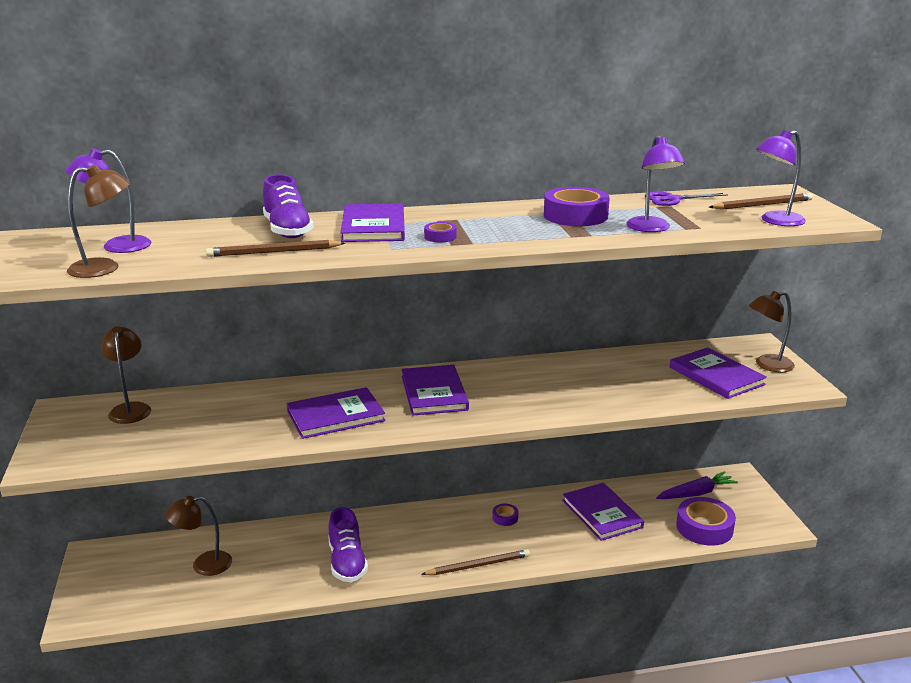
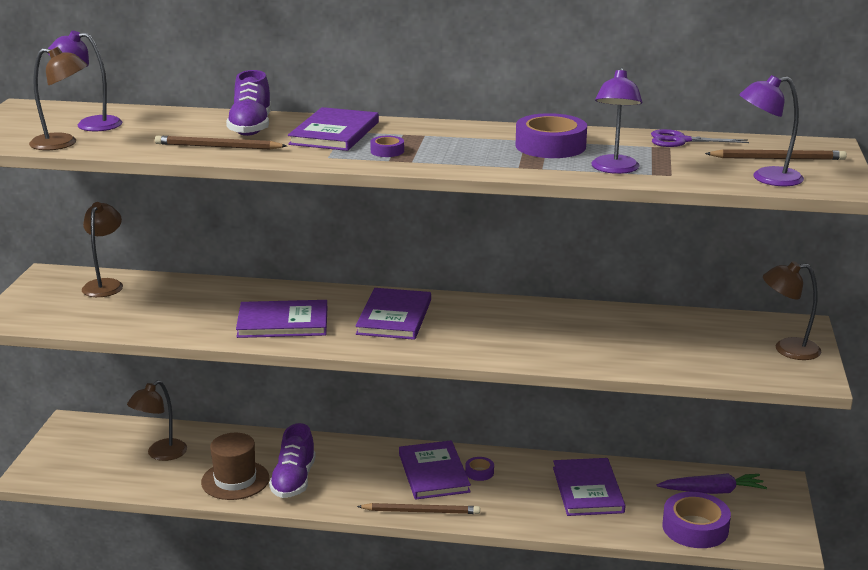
camera: 20 degrees right, 0 degrees up
(203, 565) = (161, 454): brown lamp -> brown lamp turned 60 degrees counterclockwise
(291, 574) = (235, 480): none -> brown hat
(716, 376) = (715, 350): purple book -> purple book (433, 473)

